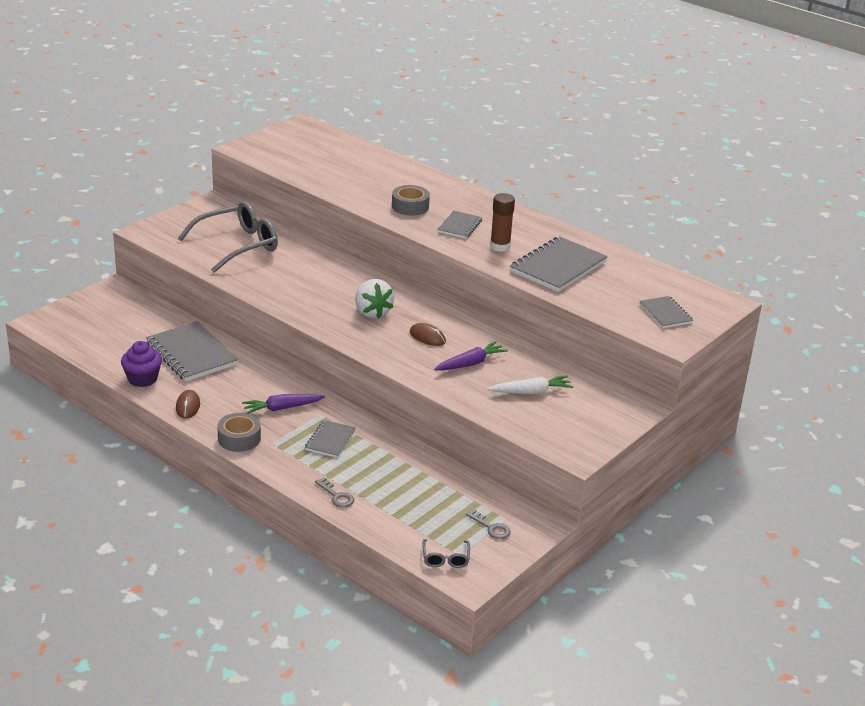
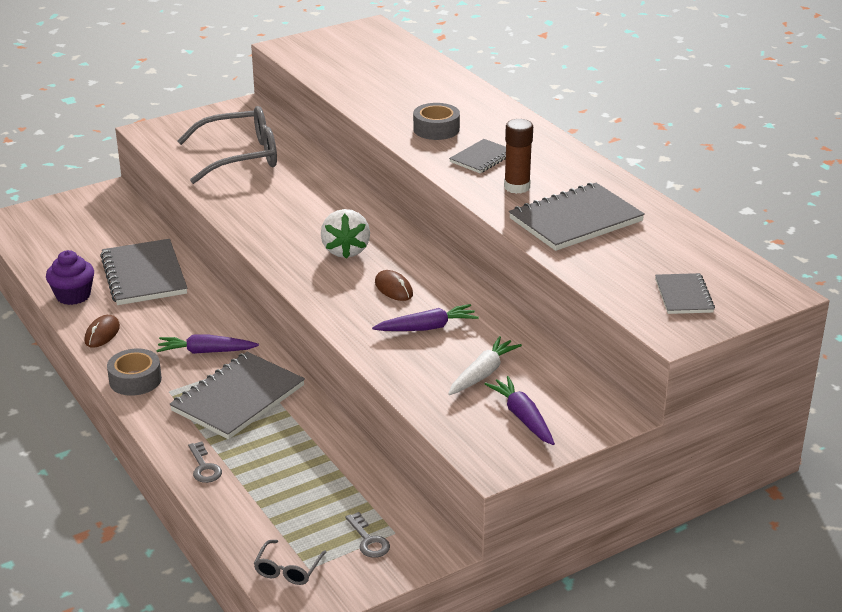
camera: 20 degrees right, 0 degrees up
(330, 440) = (238, 398): grey notebook -> grey notebook, size x1.83
(531, 392) = (482, 374): white carrot -> white carrot turned 60 degrees counterclockwise
(578, 419) = (522, 417): none -> purple carrot

